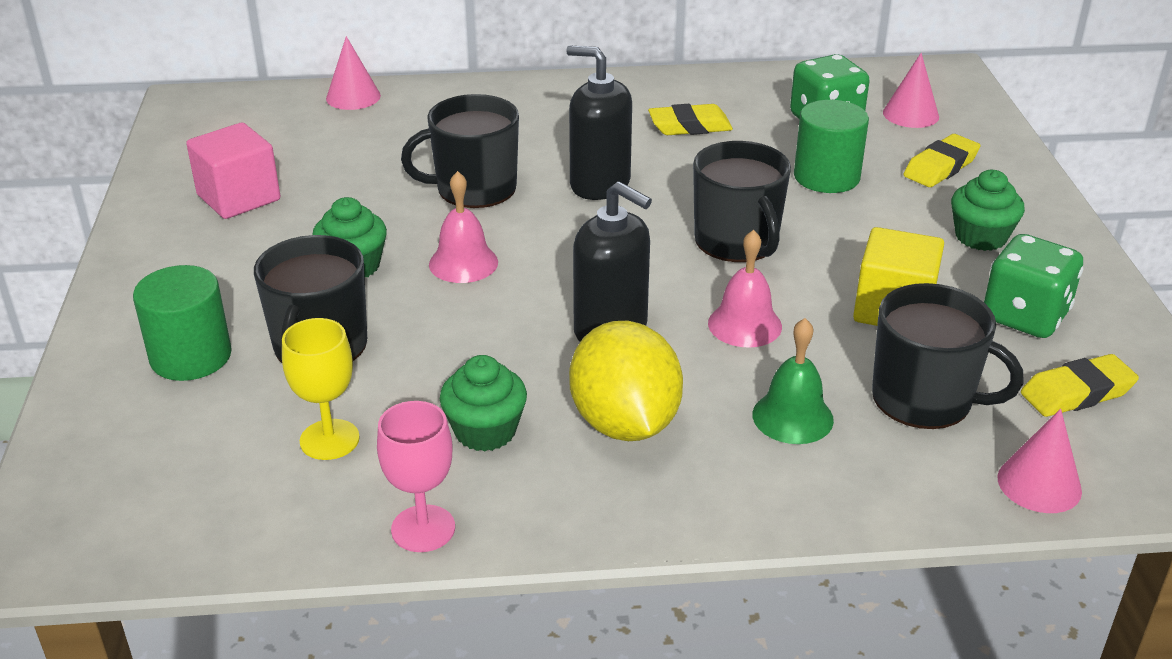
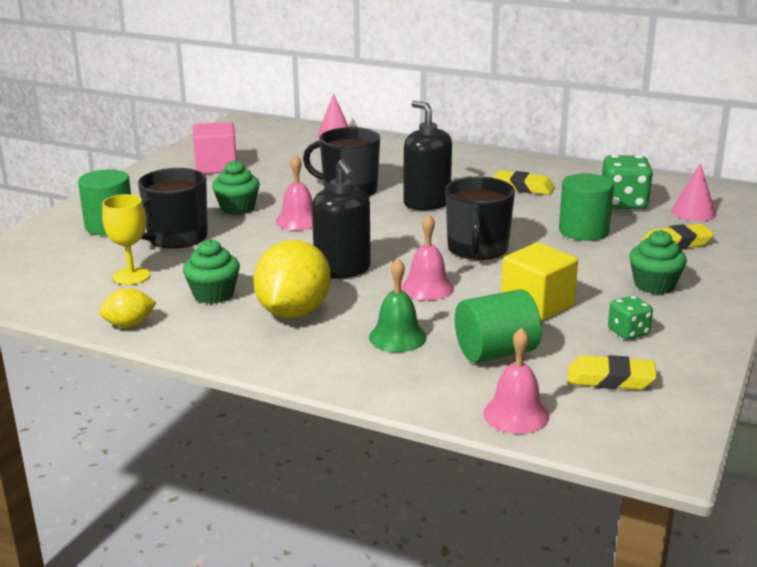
camera: 30 degrees right, 10 degrees down
(423, 528) = (129, 324): pink goblet -> yellow lemon
(924, 399) = (496, 352): black mug -> green cylinder
(1025, 316) = (628, 332): green dice -> green dice, size x0.57
(1039, 484) = (516, 414): pink cone -> pink bell

